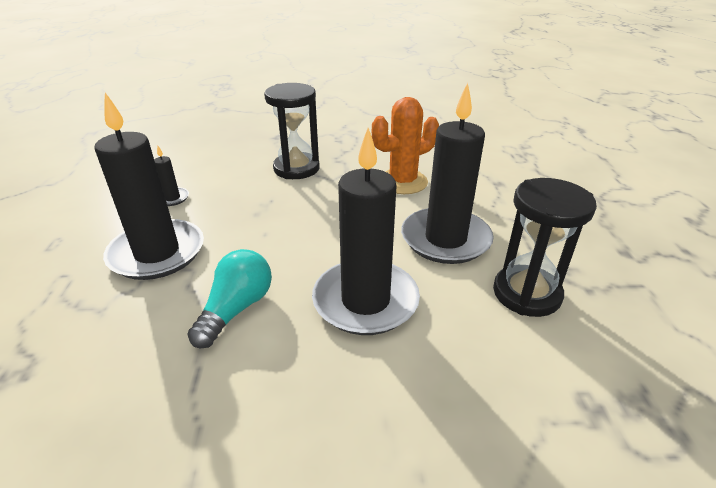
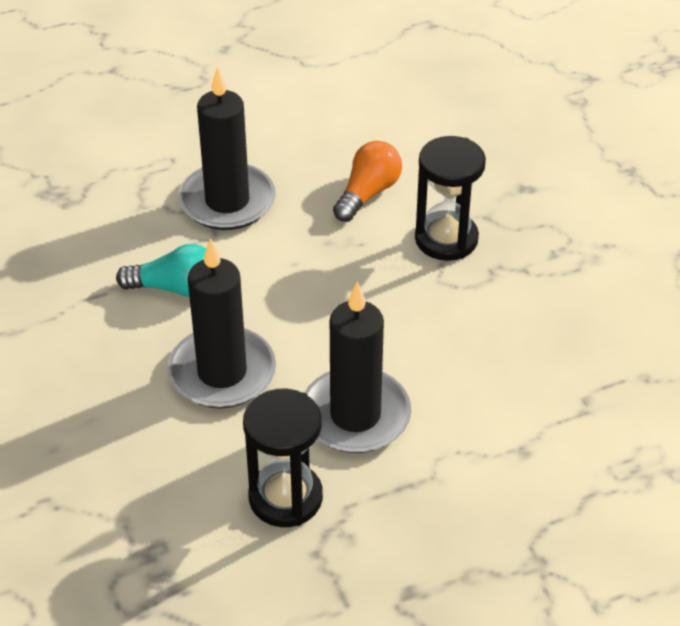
camera: 70 degrees right, 10 degrees up
(172, 198) = (323, 165): black candle -> none
(223, 186) = (368, 193): none -> orange light bulb
(402, 182) = (469, 349): orange cactus -> none

